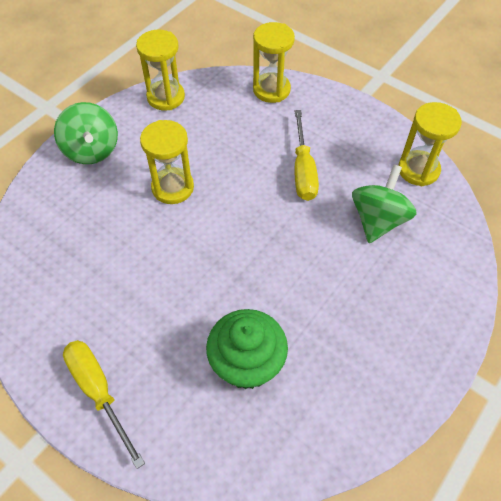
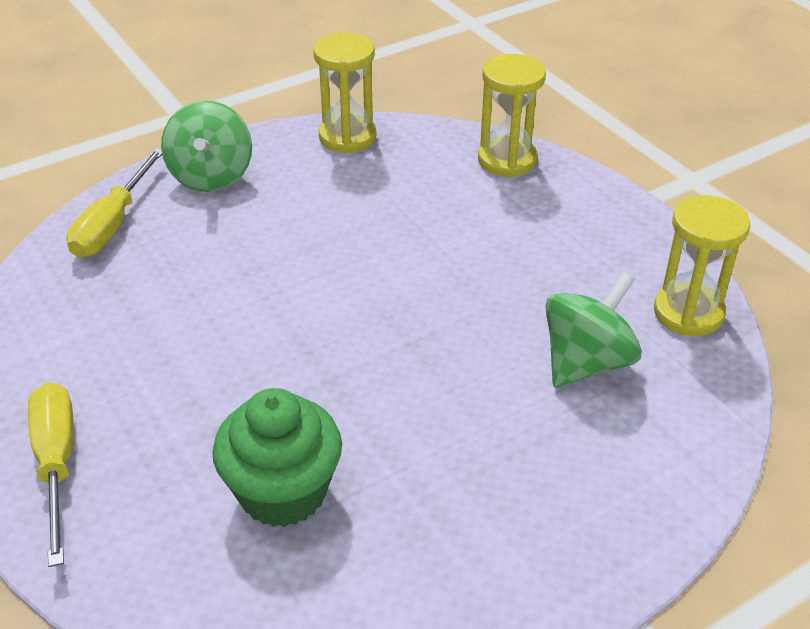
camera: 20 degrees right, 15 degrees down
(172, 187) = (297, 246): yellow hourglass -> none
(303, 170) = (501, 270): yellow screwdriver -> yellow screwdriver (113, 224)

